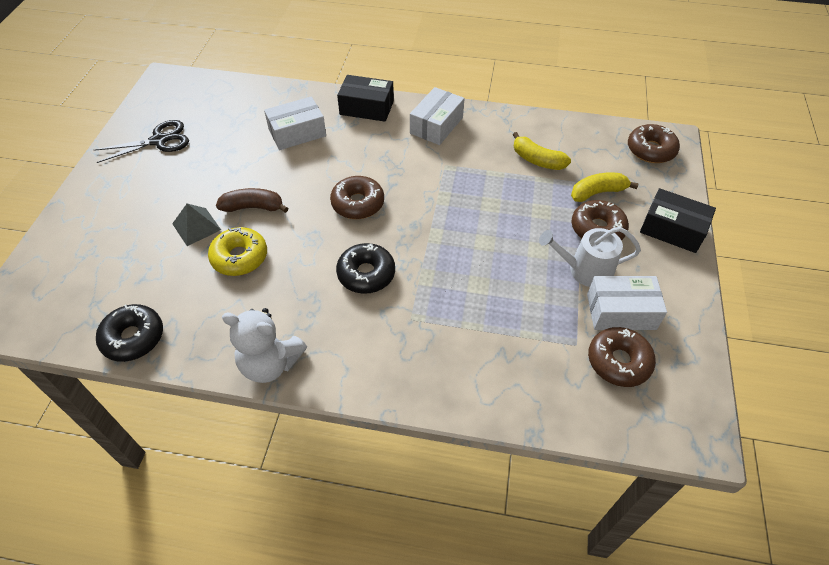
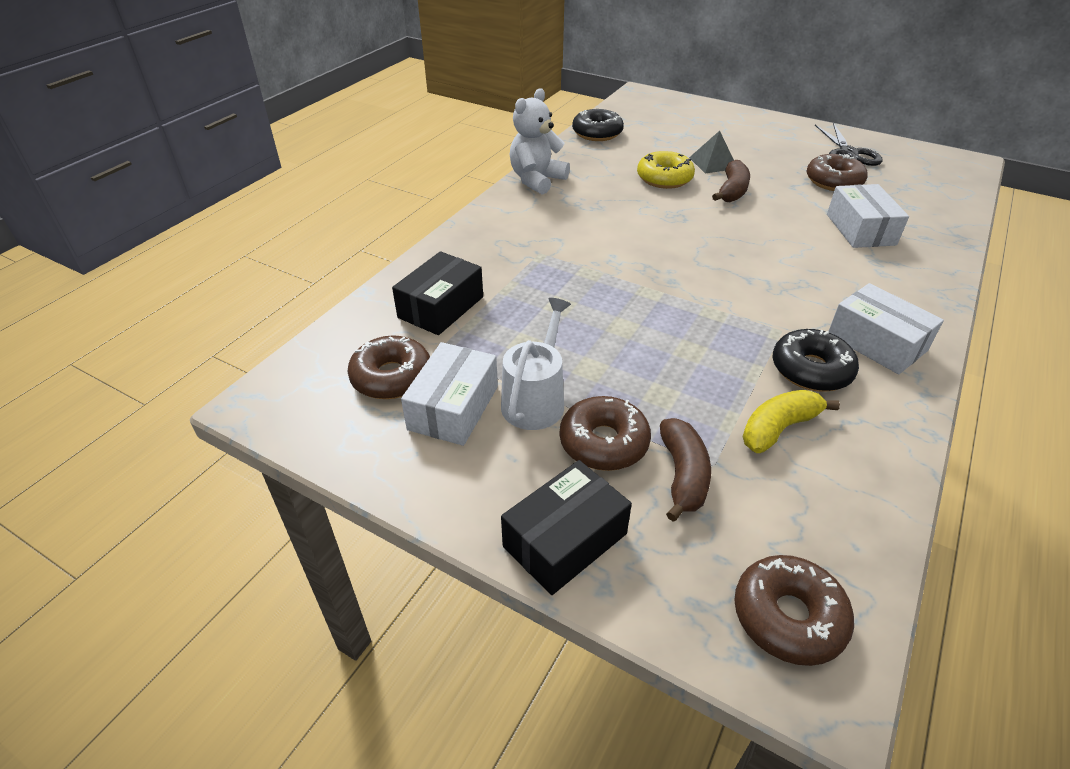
camera: 110 degrees right, 10 degrees down
(358, 203) = (720, 250): brown donut -> brown donut (833, 181)
(366, 108) = (919, 288): black box -> black box (441, 307)
(366, 274) = (611, 238): black donut -> black donut (811, 370)
(597, 192) = (682, 475): yellow banana -> brown banana

